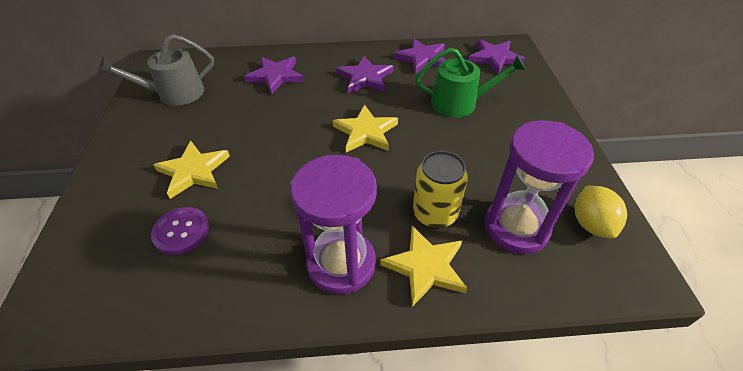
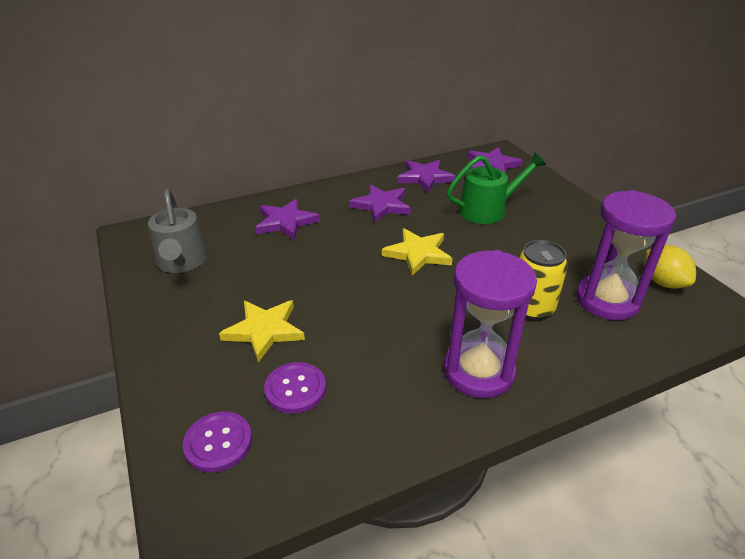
camera: 20 degrees left, 10 degrees down
(95, 260) = (218, 443): none -> purple button
(175, 94) = (182, 261): grey watering can -> grey watering can turned 60 degrees counterclockwise
(425, 267) = (554, 352): yellow star -> none

